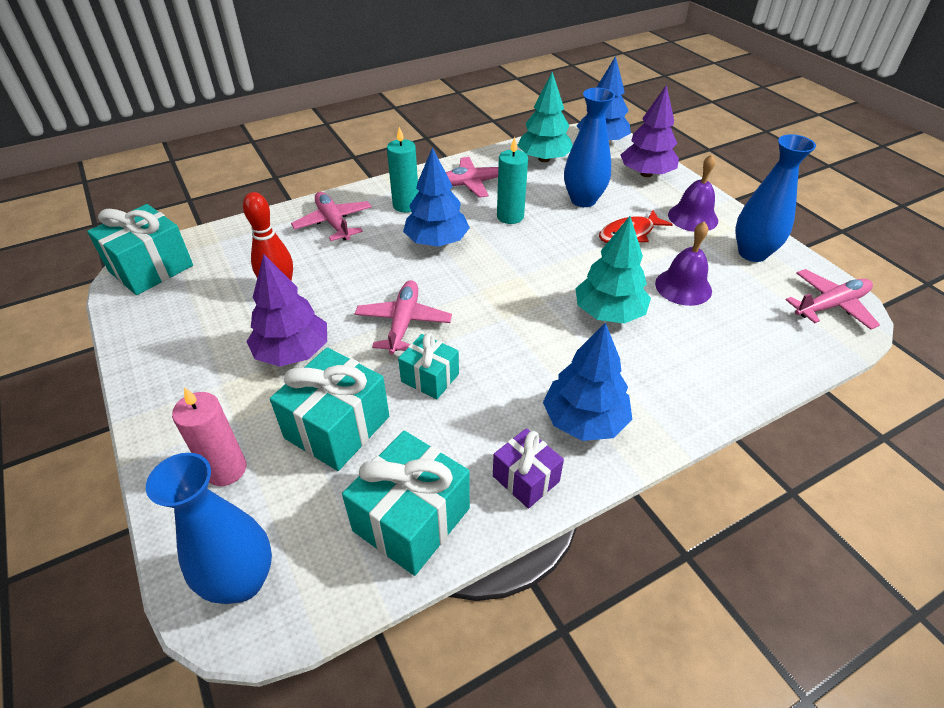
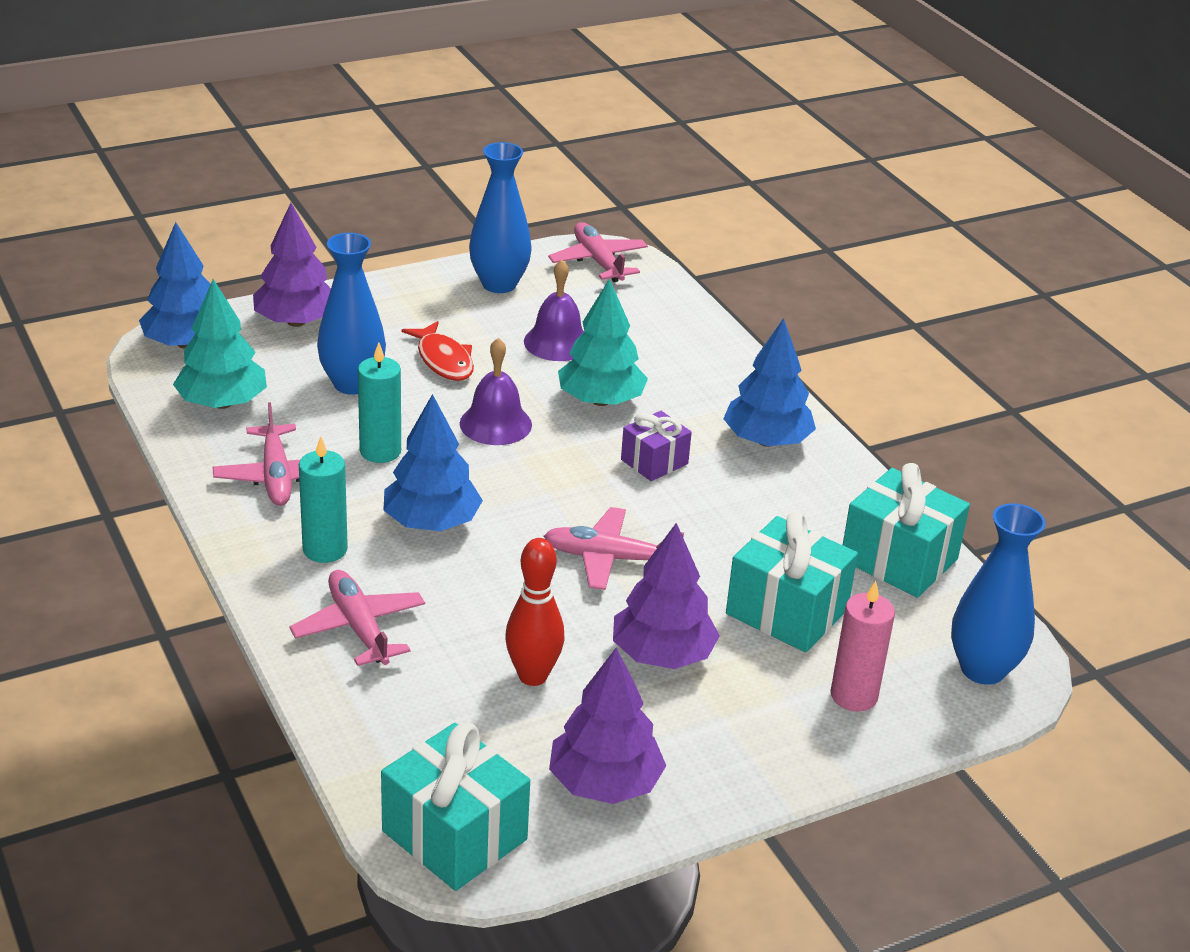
camera: 90 degrees left, 10 degrees down
(172, 326) = (604, 783): none -> purple tree
(333, 223) = (359, 627): pink plane -> pink plane turned 90 degrees clockwise
(430, 377) = (707, 540): turquoise gift -> none
(525, 479) = (843, 485): purple gift -> purple gift (654, 462)
(693, 217) = (415, 307): purple bell -> purple bell (495, 424)

